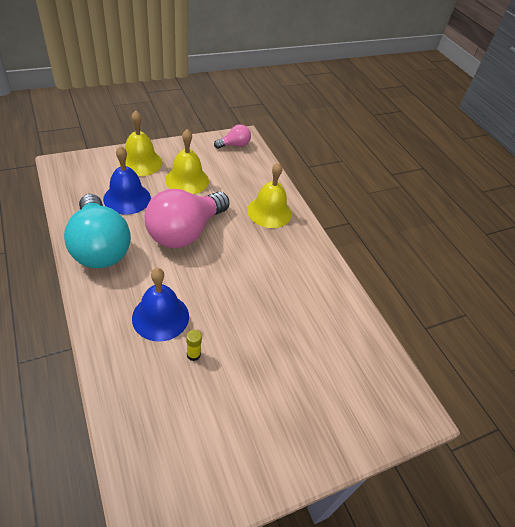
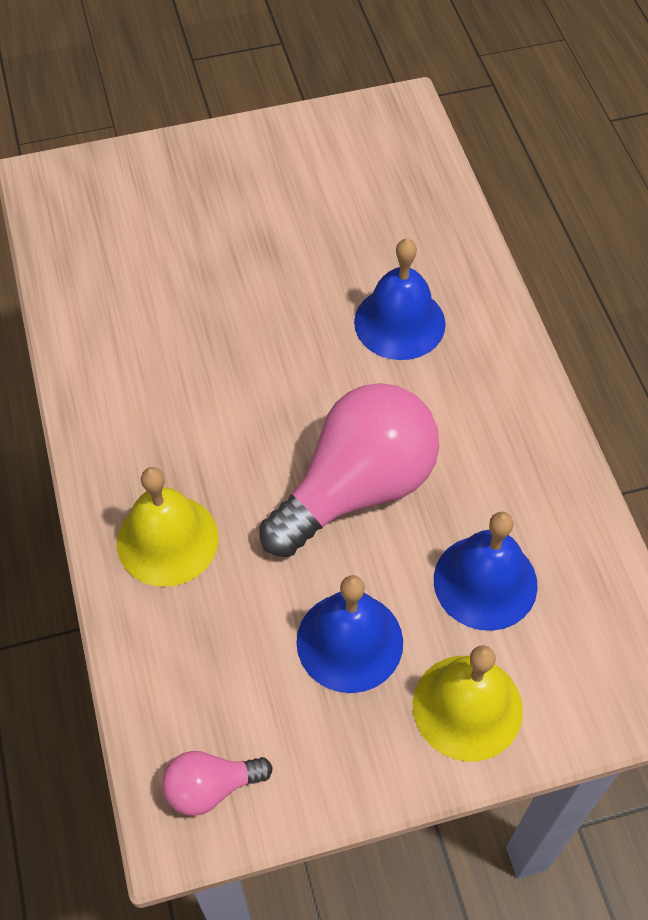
camera: 165 degrees left, 10 degrees up
(100, 247) = (520, 456): turquoise light bulb -> none
(187, 180) = (349, 641): yellow bell -> blue bell
(193, 354) = (348, 266): yellow glue stick -> none

